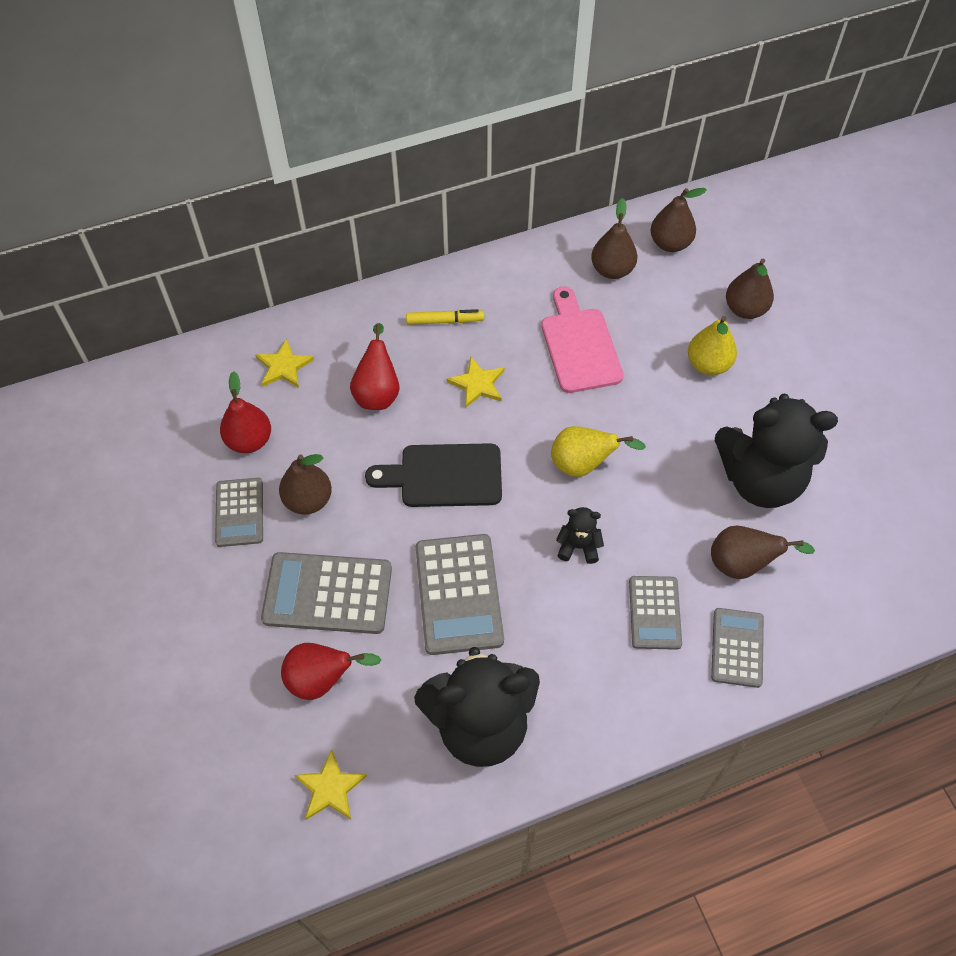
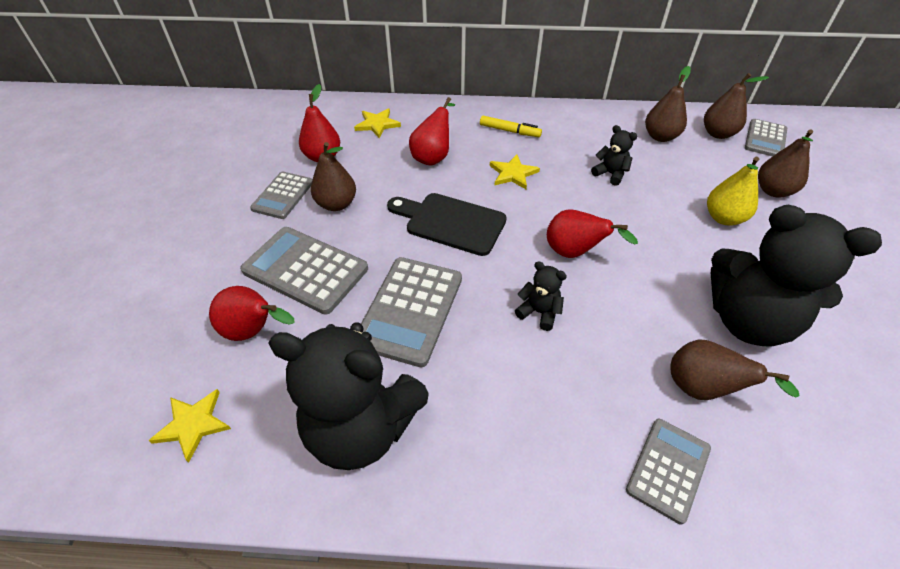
camera: 25 degrees right, 10 degrees down
(579, 346) = (610, 174): pink cutting board -> black teddy bear
(583, 464) = (574, 253): yellow pear -> red pear
(654, 613) = (588, 397): grey calculator -> grey calculator (765, 139)

